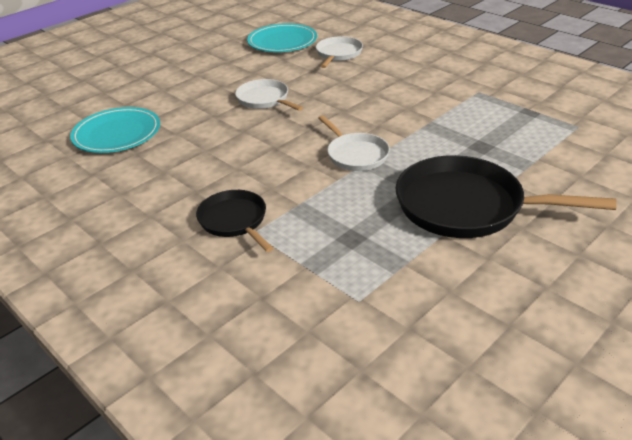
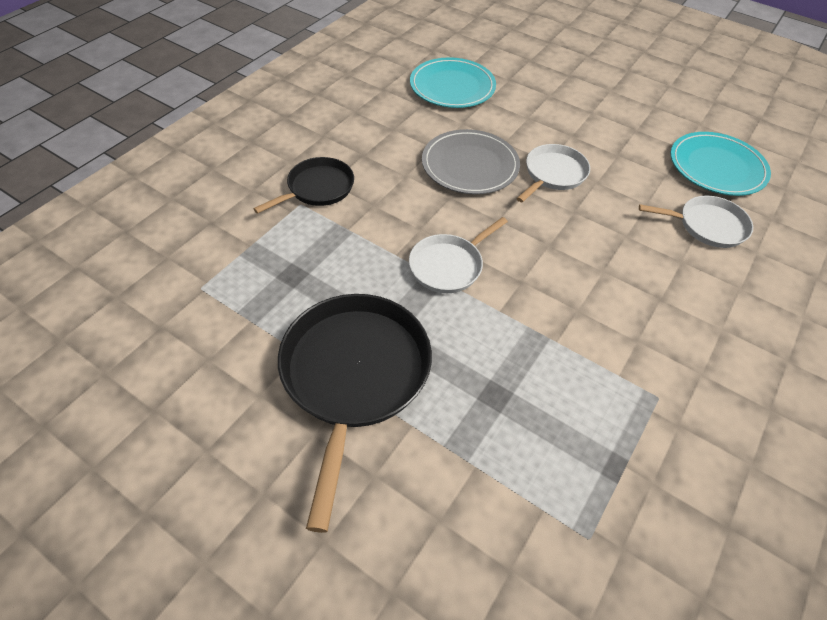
camera: 75 degrees right, 15 degrees up
(237, 135) = (470, 165): none -> grey plate

